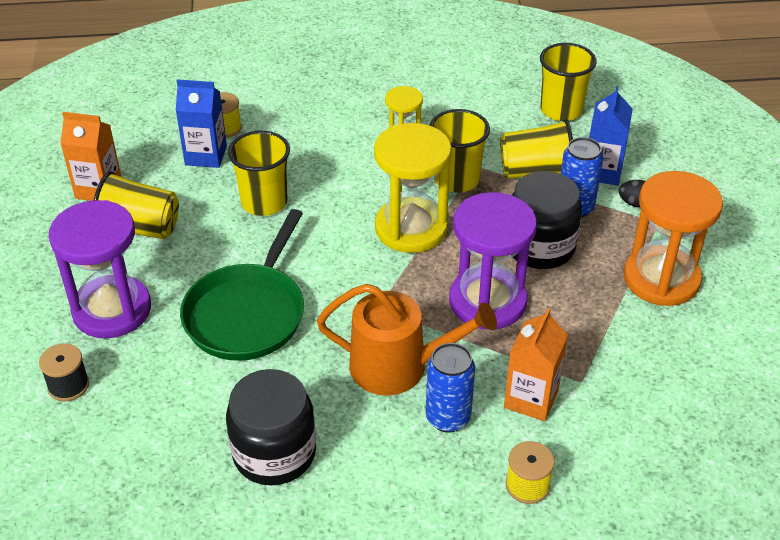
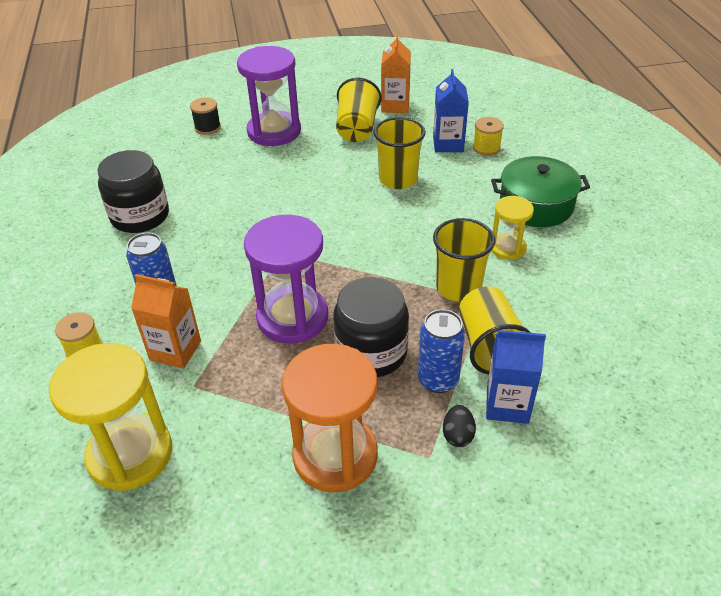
camera: 85 degrees right, 0 degrees up
(247, 313) = (273, 187): green pan -> none
(339, 111) = (536, 205): none -> green pot
(398, 367) = (216, 268): orange watering can -> none
(411, 228) = (382, 263): yellow hourglass -> yellow hourglass (130, 454)
(561, 110) = (610, 366): yellow cup -> none

